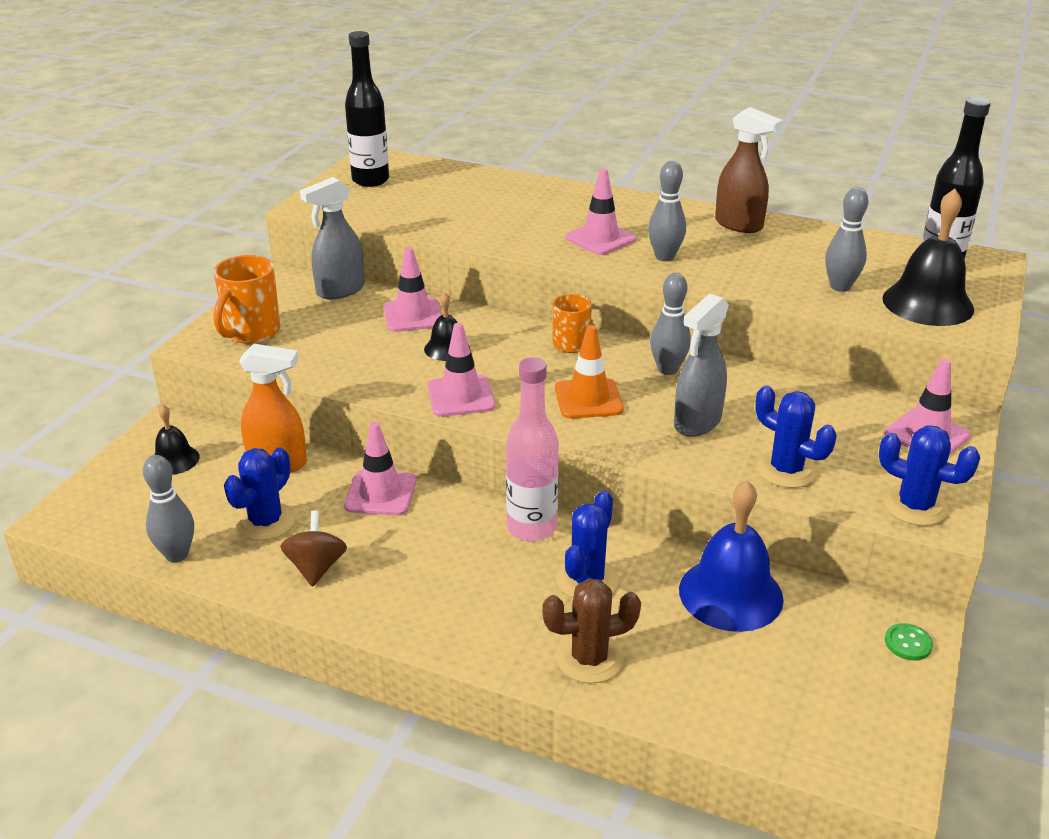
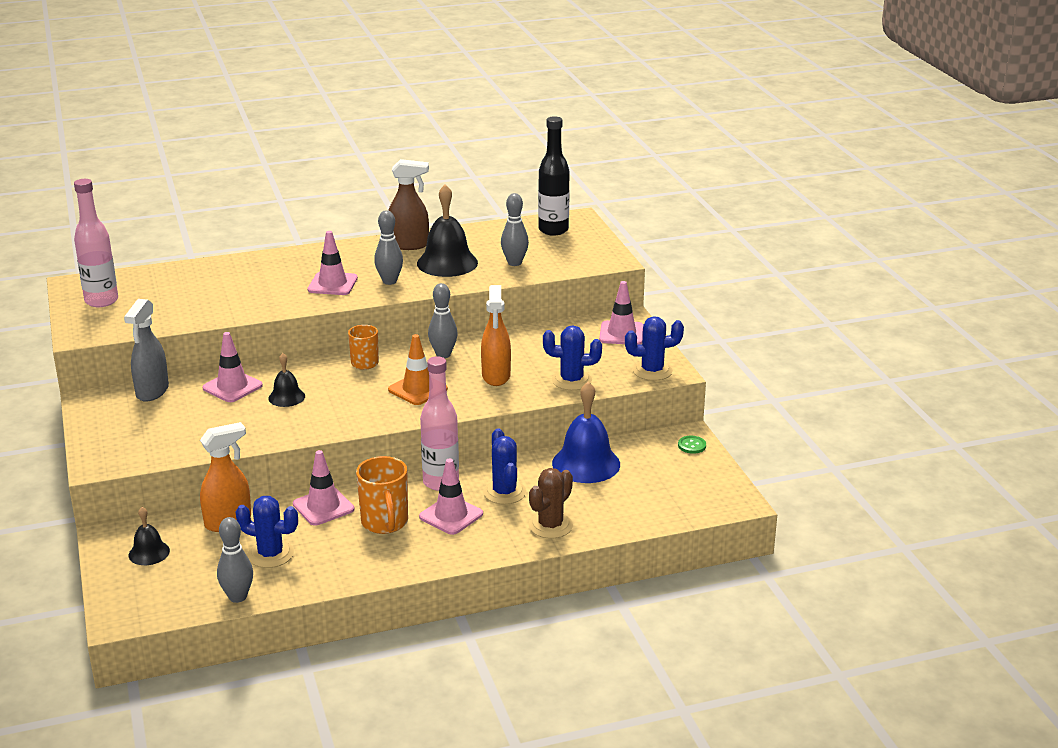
camera: 40 degrees left, 5 degrees down
(252, 333) = (129, 442): orange mug -> orange mug (385, 523)
(266, 522) = (270, 554): blue cactus -> blue cactus turned 60 degrees counterclockwise
(316, 567) = (339, 560): brown spinning top -> none
(370, 180) = (101, 301): black bottle -> pink bottle
(461, 396) = (337, 420): pink traffic cone -> pink traffic cone (451, 515)
(697, 423) = (496, 376): grey spray bottle -> orange spray bottle
(927, 303) = (571, 255): black bell -> black bell (447, 263)

